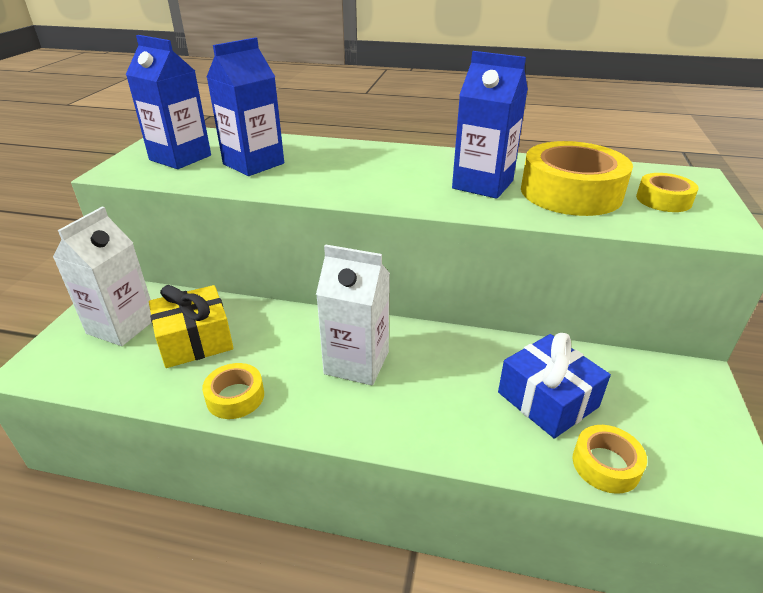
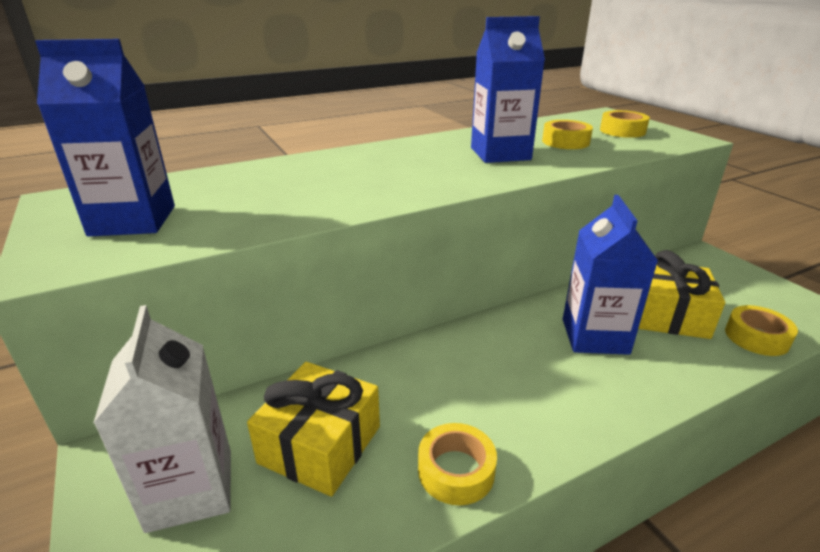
camera: 40 degrees left, 5 degrees down
(253, 164) = (250, 199): blue carton -> blue carton (594, 336)
(356, 363) = (510, 367): white carton -> none
(547, 399) = (667, 315): blue gift -> yellow gift
(570, 192) = (565, 142): yellow tape -> yellow tape, size x0.51

